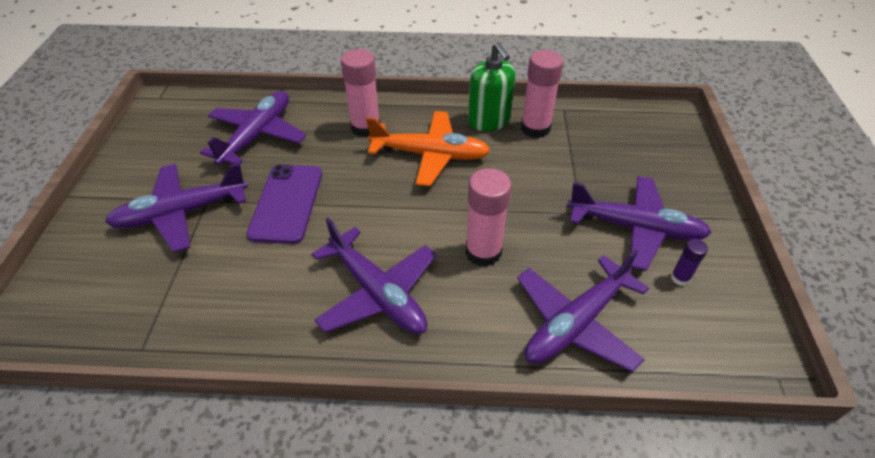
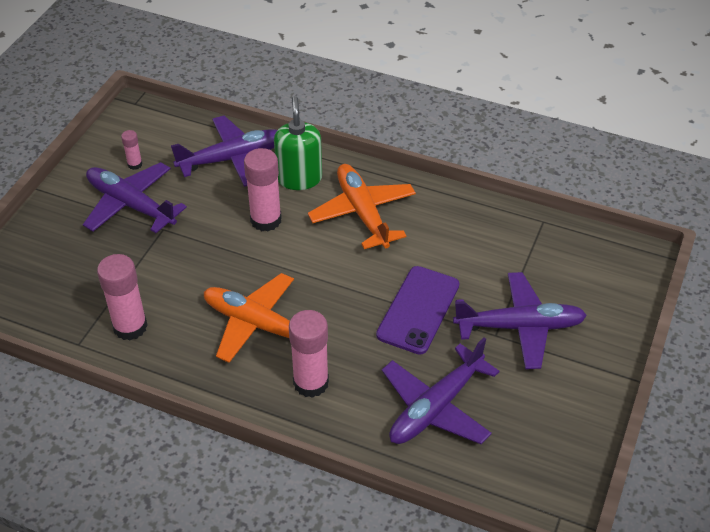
camera: 160 degrees left, 0 degrees up
(378, 293) = (362, 212): purple plane -> orange plane
(489, 121) = (171, 351): green soap dispenser -> green soap dispenser (299, 178)
(680, 278) = (135, 164): purple glue stick -> pink glue stick

